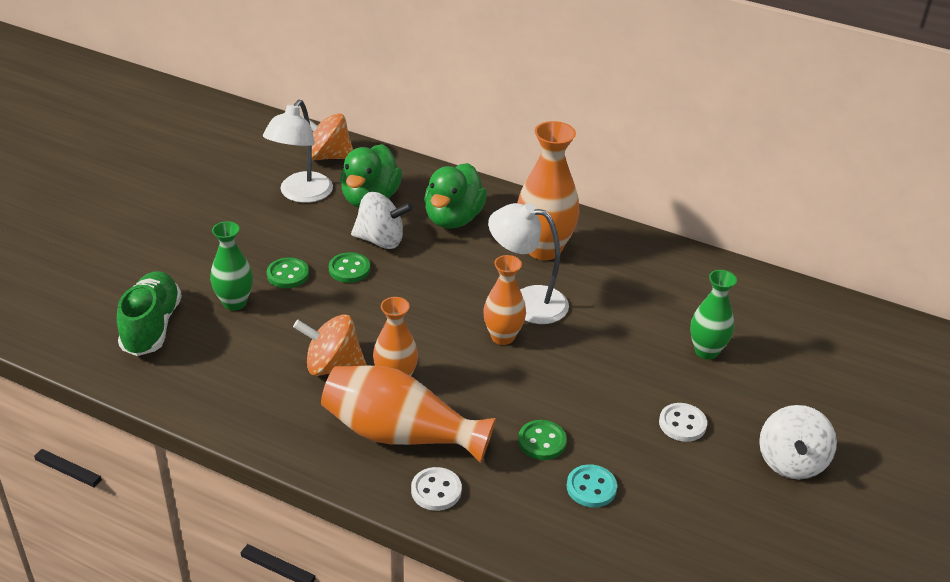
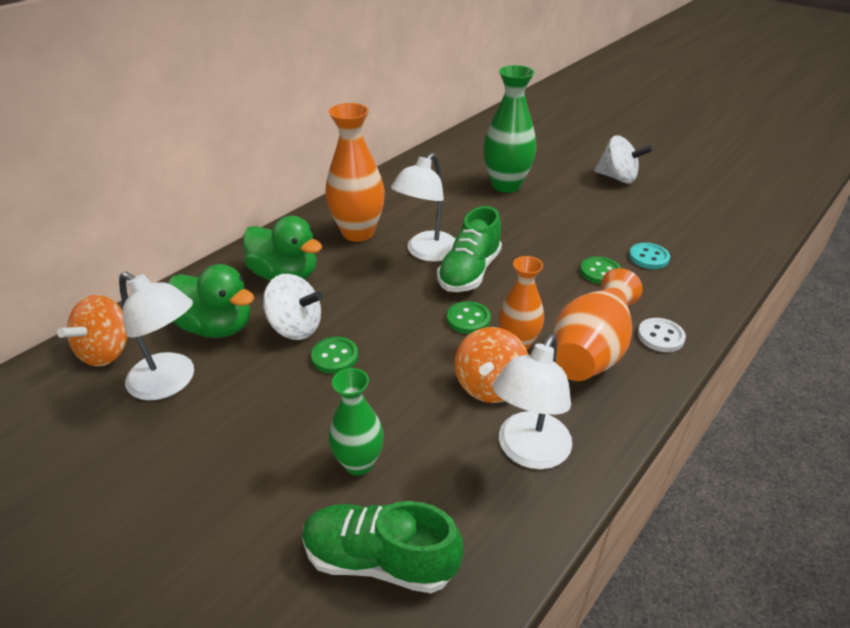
camera: 75 degrees left, 0 degrees up
(258, 395) = (528, 452): none -> white lamp
(288, 274) = (323, 408): green button -> green button (468, 319)
(381, 240) = (295, 328): white spinning top -> white spinning top turned 90 degrees clockwise
(502, 337) = (469, 272): orange vase -> green shoe
(682, 424) = (581, 208): white button -> none
(706, 351) = (506, 185): green vase -> green vase, size x1.60

